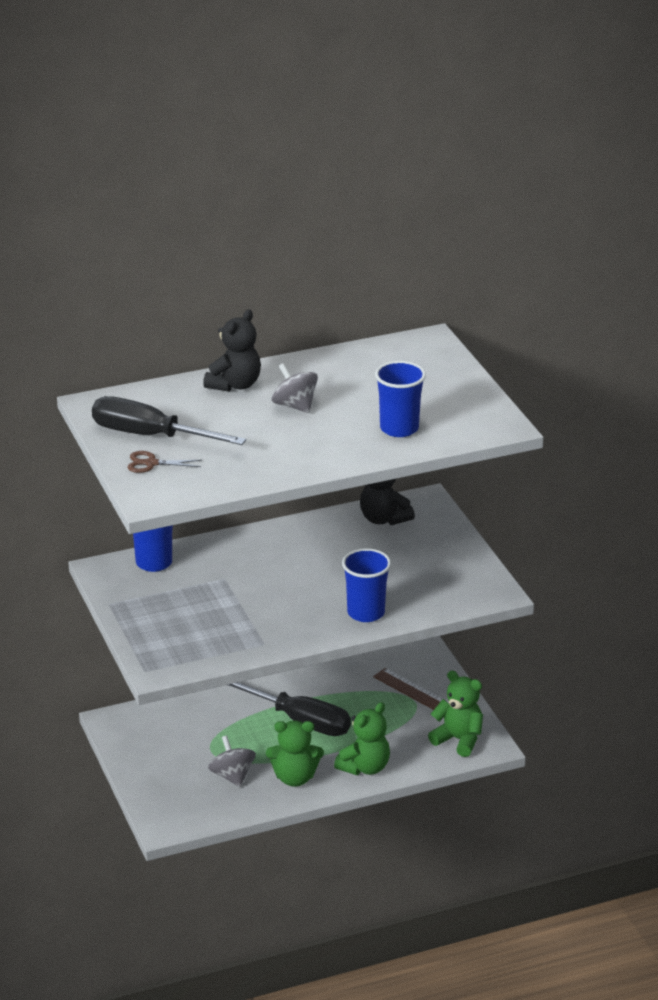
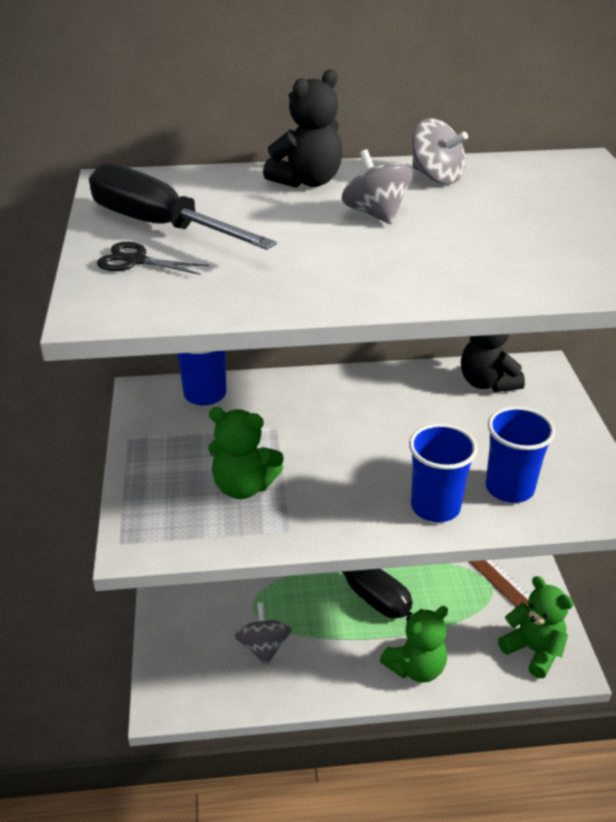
camera: 15 degrees right, 5 degrees up
(151, 463) = (136, 261): brown scissors -> black scissors
(295, 778) = (332, 665): green teddy bear -> green teddy bear (243, 486)
(327, 368) = (436, 177): none -> grey spinning top
(399, 428) = (518, 261): blue cup -> blue cup (509, 488)

